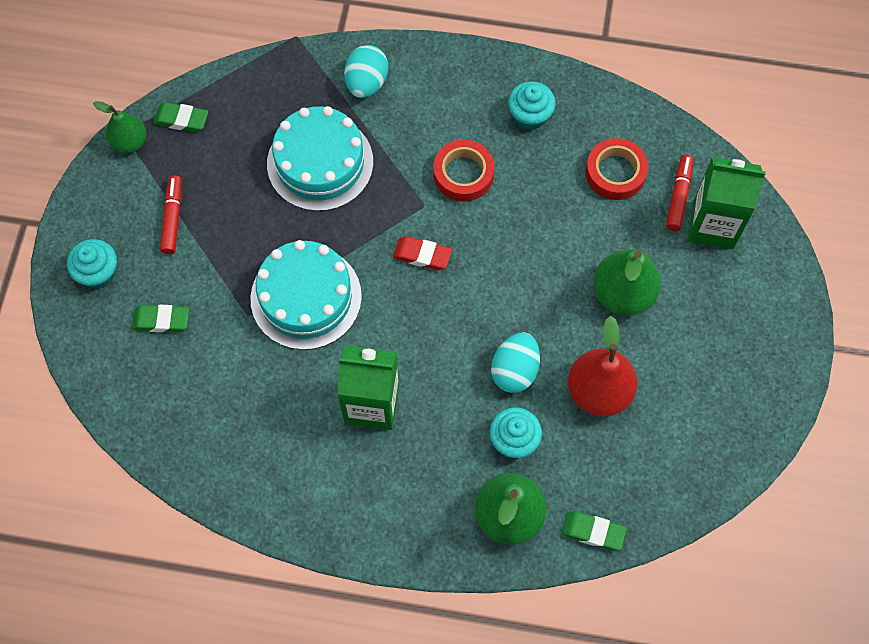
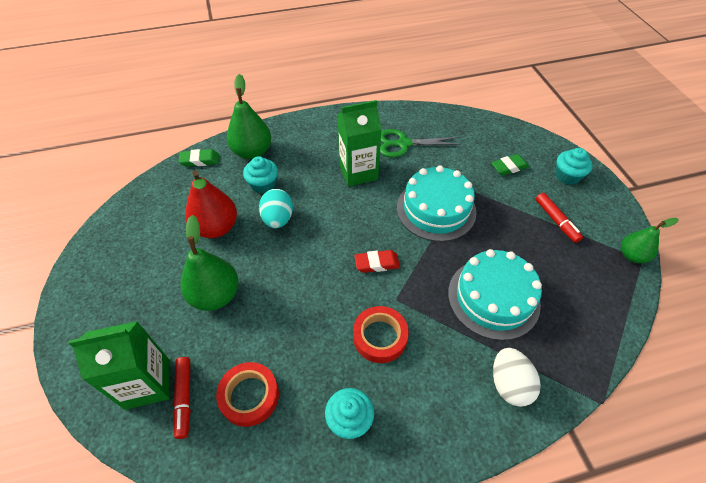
camera: 155 degrees right, 15 degrees down
(181, 120) = (616, 286): green eraser -> none
(276, 429) = (403, 144): none -> green scissors
(366, 83) = (509, 384): turquoise egg -> white egg

